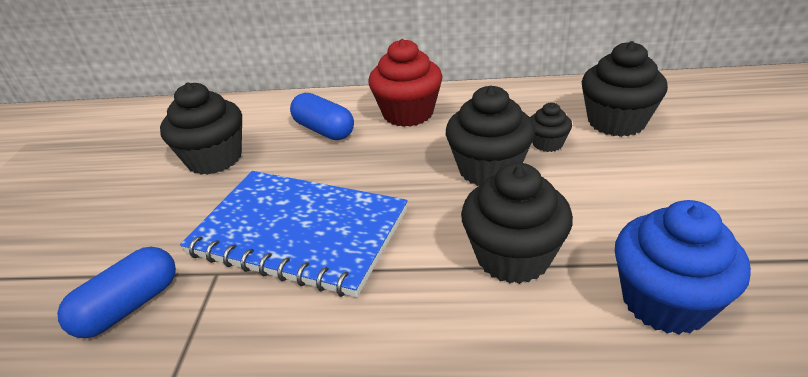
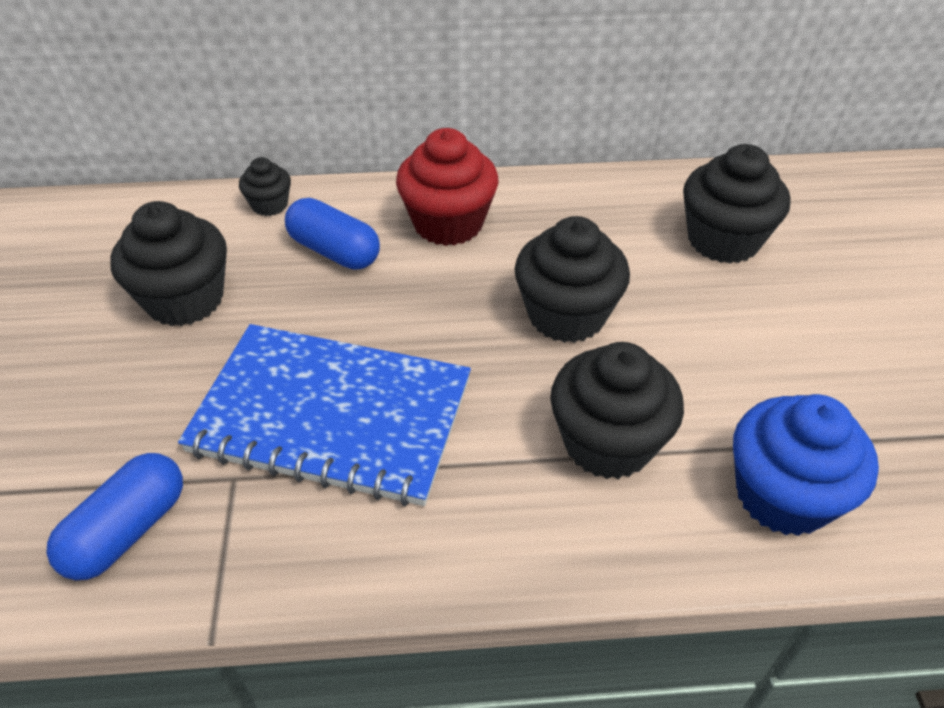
camera: 10 degrees left, 10 degrees up
(547, 143) = (638, 274): black cupcake -> black cupcake (269, 205)

